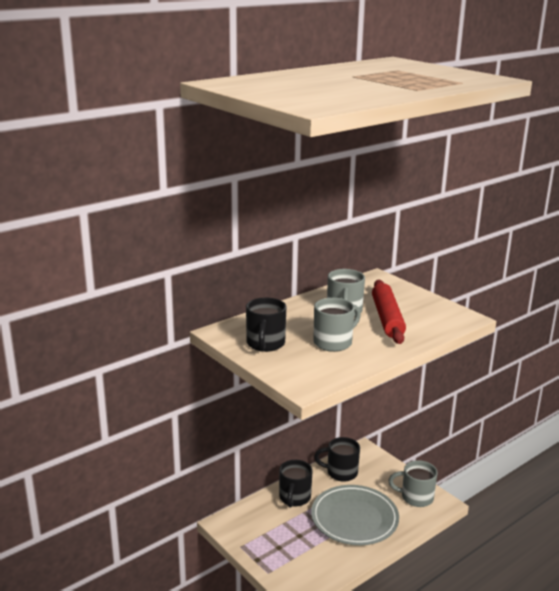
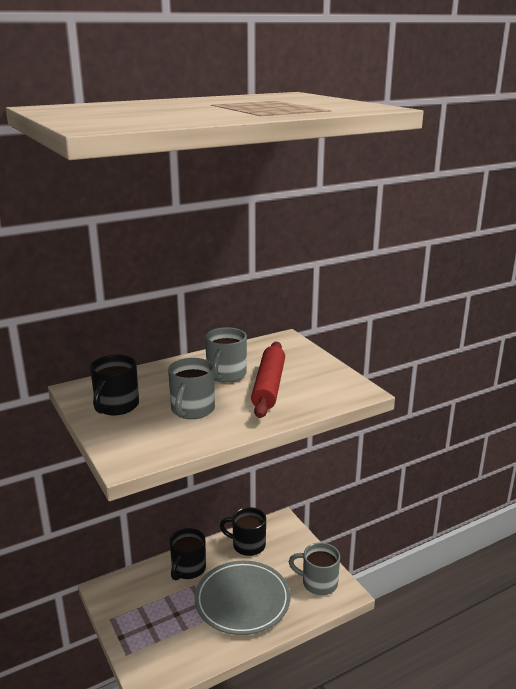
camera: 10 degrees right, 0 degrees up
(334, 342) = (192, 410): grey mug -> grey mug turned 135 degrees clockwise

